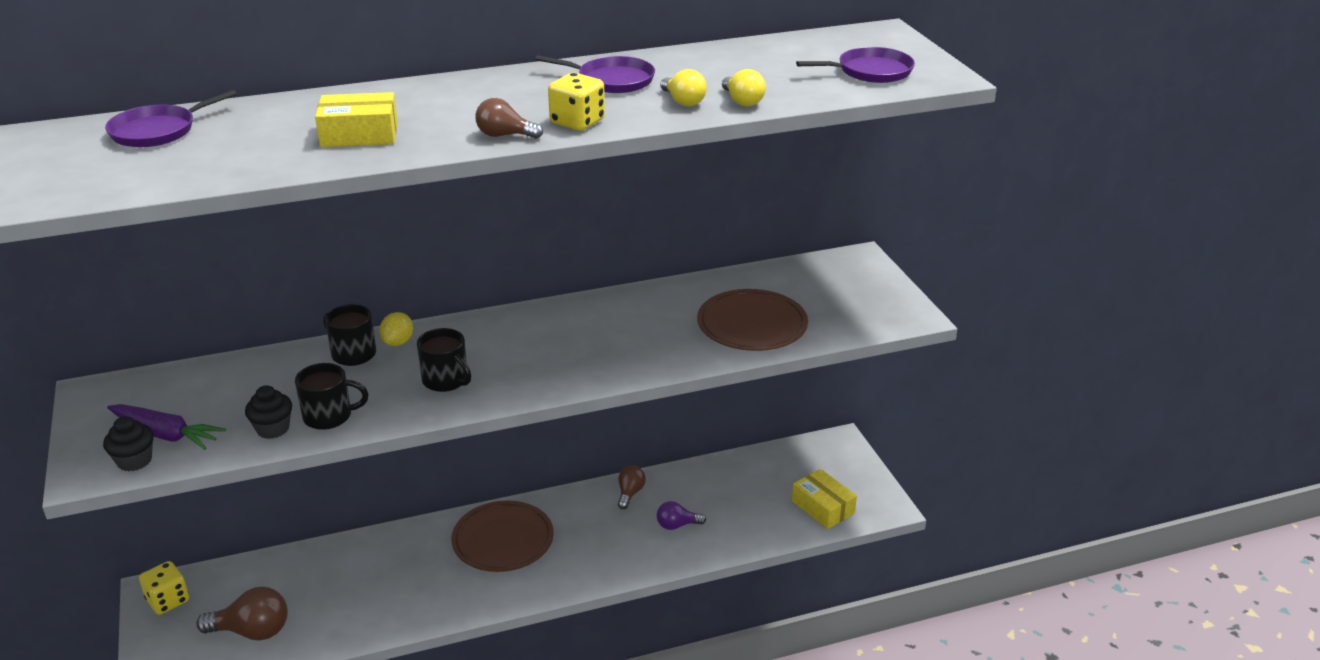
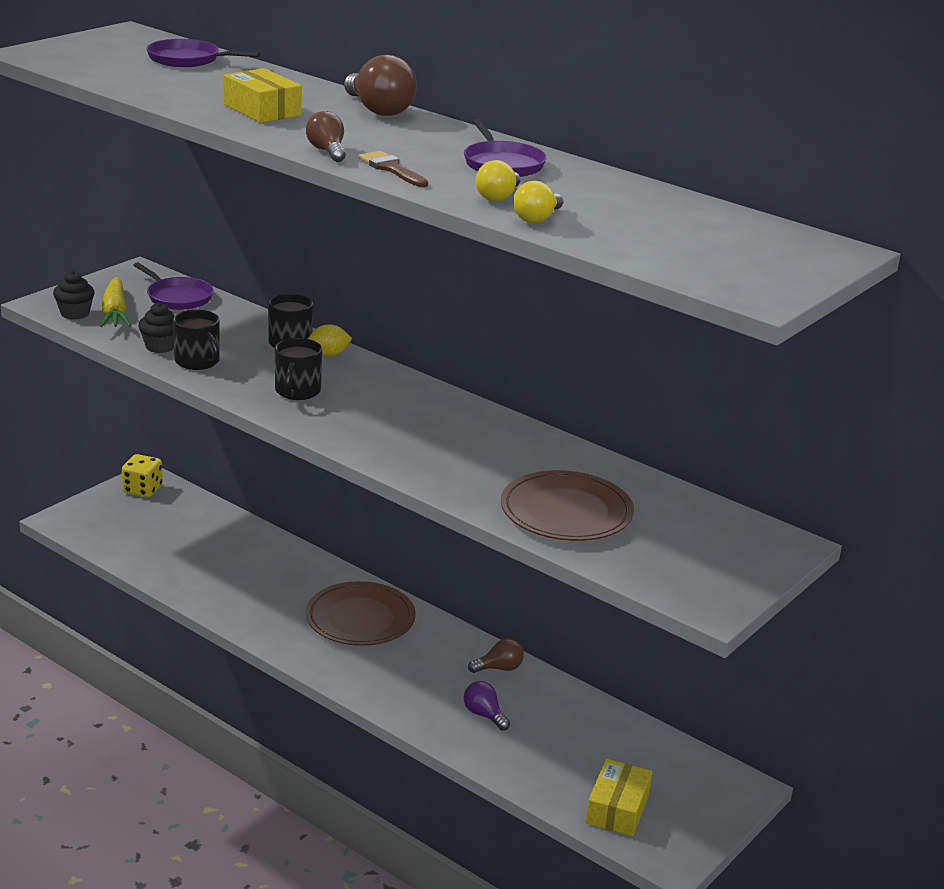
camera: 55 degrees right, 5 degrees down
(166, 434) = (115, 313): purple carrot -> yellow carrot
(252, 631) = (143, 540): brown light bulb -> brown light bulb (378, 110)
(577, 122) = (391, 169): yellow dice -> brown brush
(870, 71) = (710, 260): purple pan -> purple pan (177, 297)

